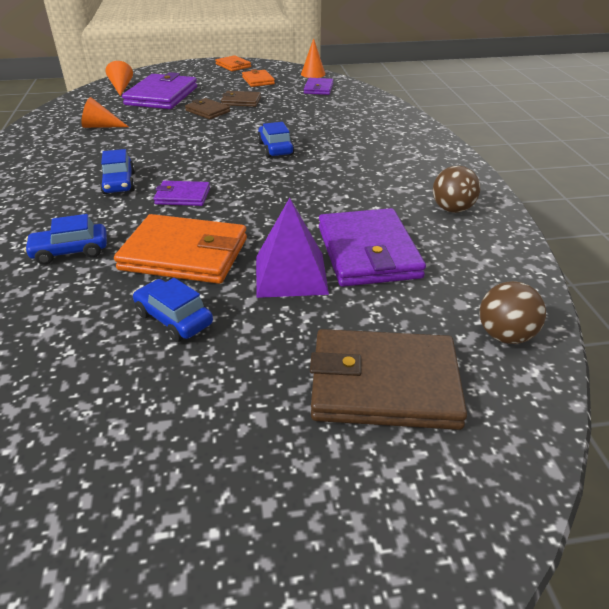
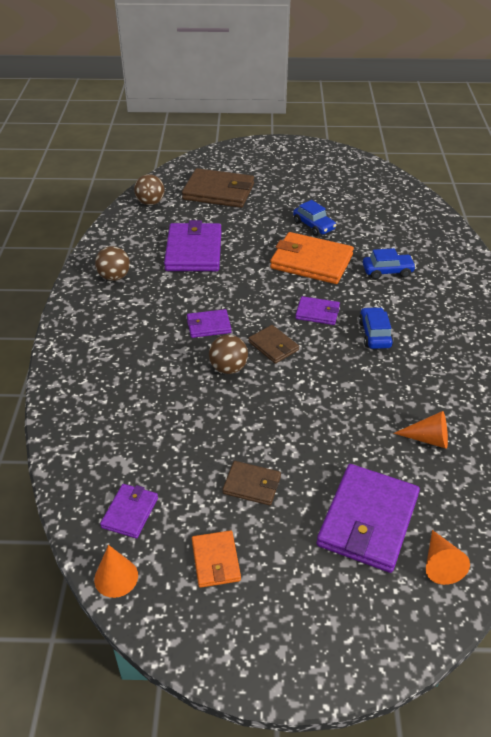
camera: 170 degrees left, 5 degrees up
(207, 111) = (299, 461): brown wallet -> brown wallet (273, 346)
(233, 65) = (251, 647): orange wallet -> none
(275, 148) = (228, 368): blue car -> brown ball
(291, 274) = (246, 242): purple pyramid -> none
(307, 175) = (208, 325): none -> purple wallet

